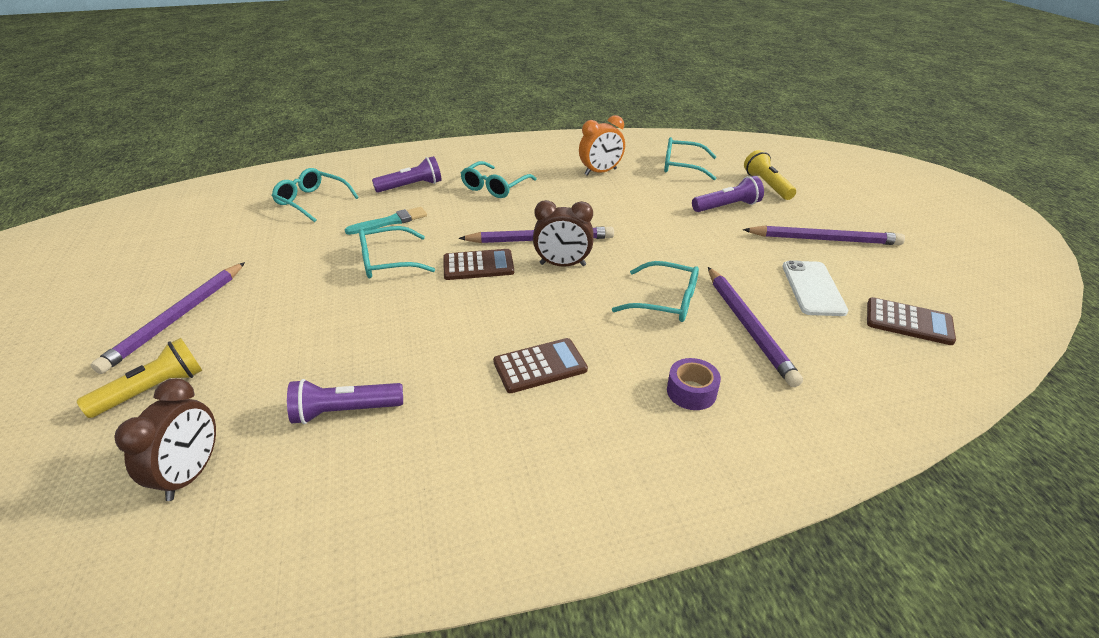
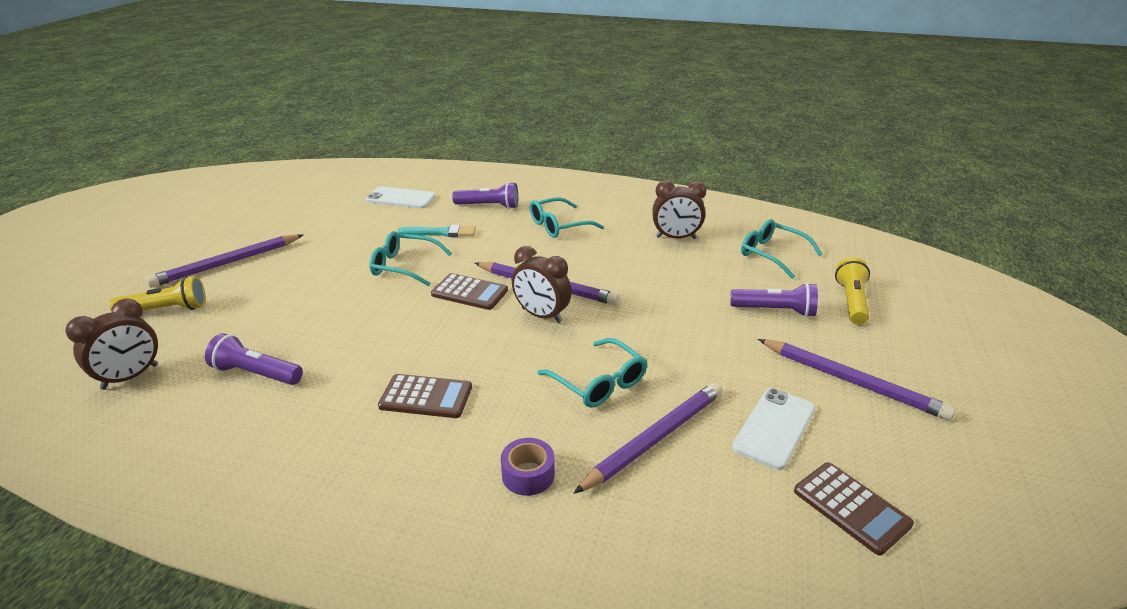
camera: 30 degrees right, 5 degrees down
(311, 201) = (401, 198): turquoise glasses -> white phone
(600, 172) = (676, 238): orange clock -> brown clock
(748, 327) = (654, 438): purple pencil -> purple pencil turned 150 degrees counterclockwise

